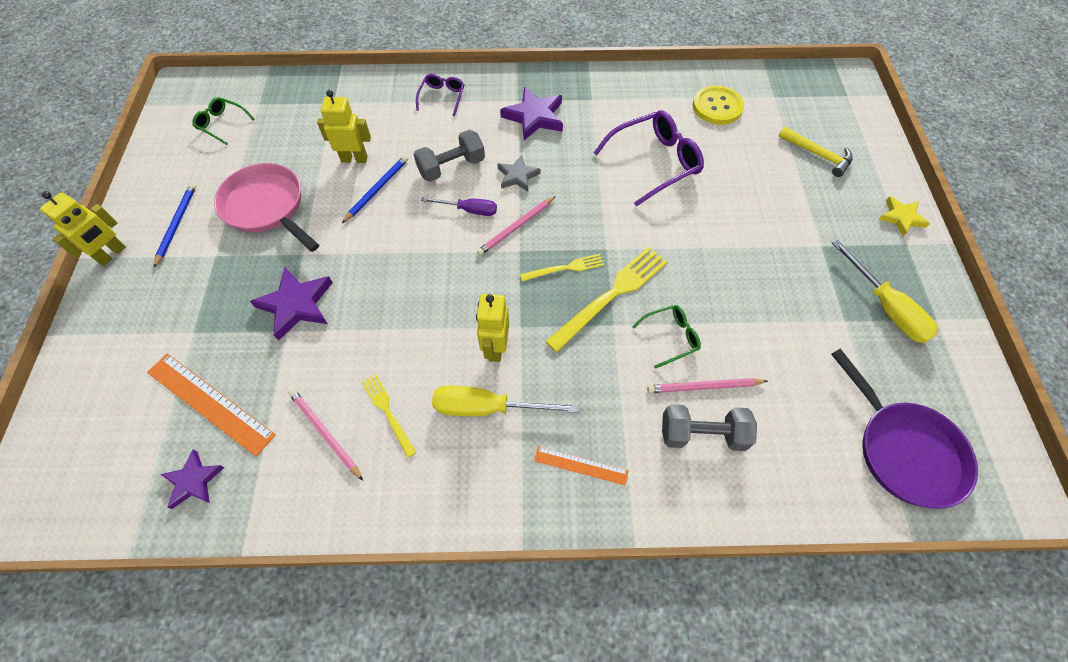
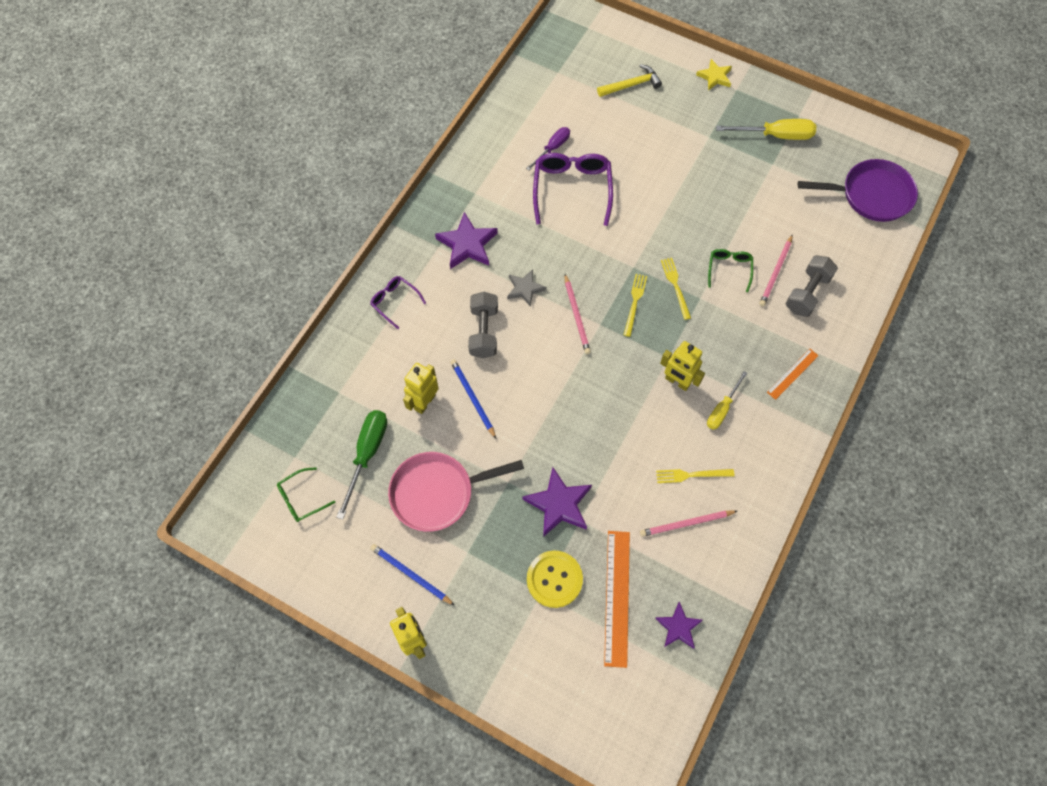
camera: 60 degrees left, 5 degrees up
(210, 403) = (617, 597): orange ruler -> orange ruler turned 60 degrees counterclockwise
(283, 145) = (367, 454): none -> green screwdriver
(469, 210) = (539, 340): purple screwdriver -> purple screwdriver (552, 148)
(487, 407) = (722, 409): yellow screwdriver -> yellow screwdriver, size x0.64
(611, 295) = (675, 286): yellow fork -> yellow fork, size x0.56
(717, 107) = (543, 115): yellow button -> yellow button (554, 579)

